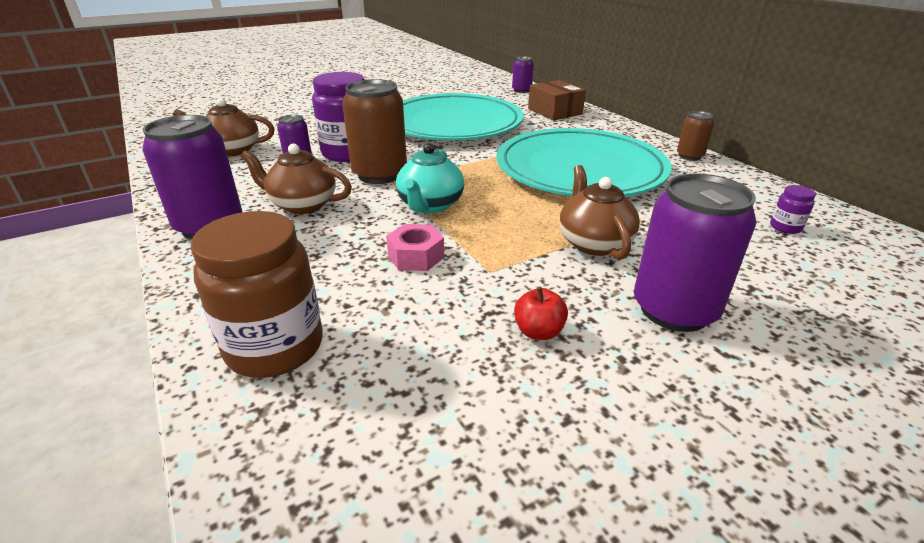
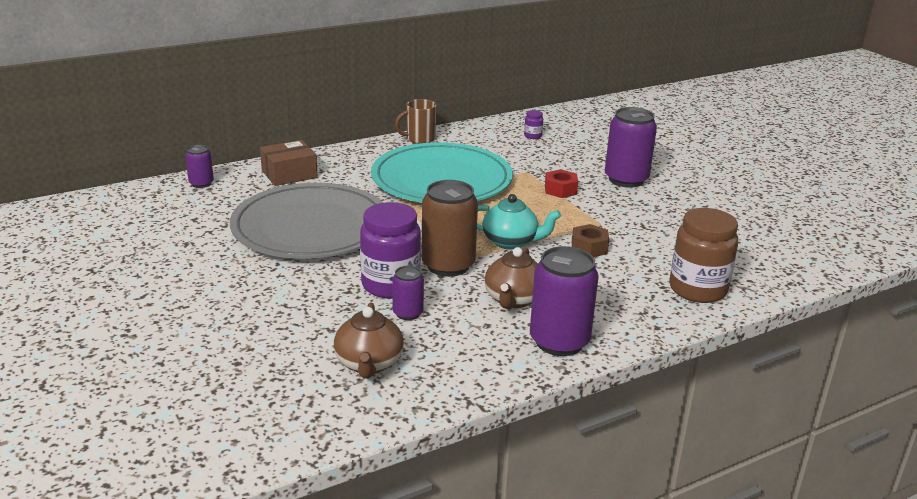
camera: 90 degrees left, 5 degrees down
(416, 256) = (589, 248): pink nut -> brown nut
(453, 123) = (311, 227): turquoise plate -> grey plate
(538, 331) = (656, 214): red apple -> none
(594, 243) = (560, 190): brown teapot -> red nut
(689, 156) = (419, 139): brown can -> brown mug

